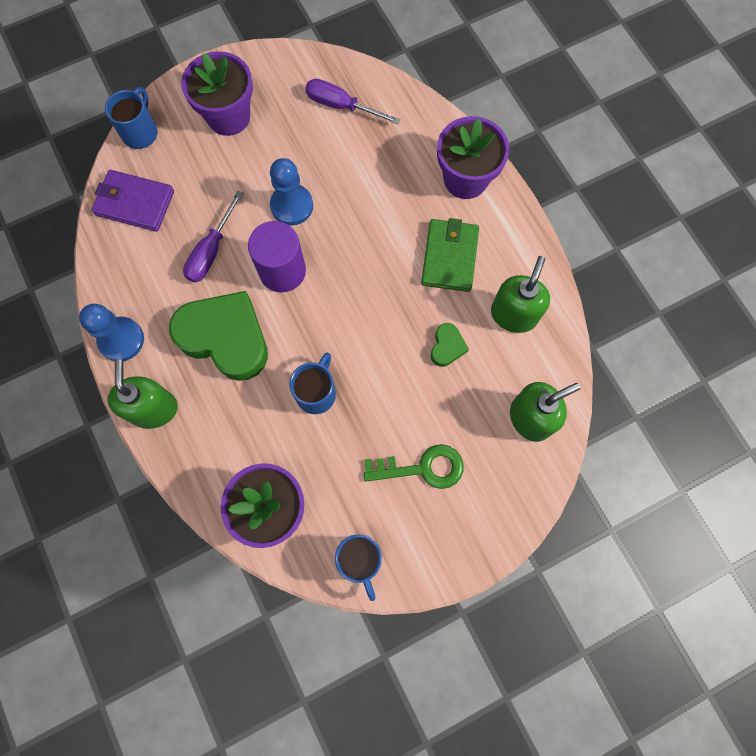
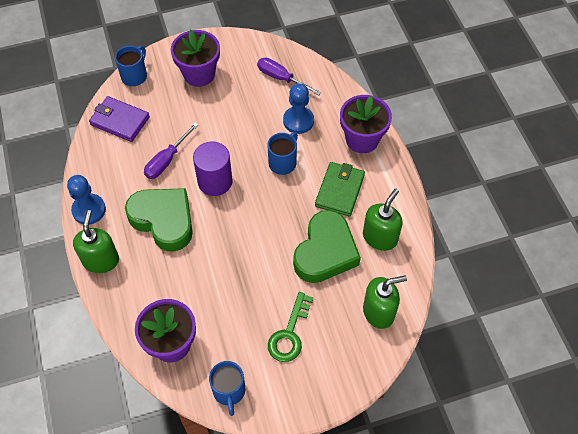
camera: 10 degrees right, 15 degrees down
(292, 206) = (231, 139): blue pawn -> blue pawn (298, 121)
(316, 393) = (222, 268): blue mug -> blue mug (283, 162)
(422, 468) = (289, 334): green key -> green key turned 105 degrees clockwise
(447, 347) = (325, 252): green heart -> green heart, size x2.30

